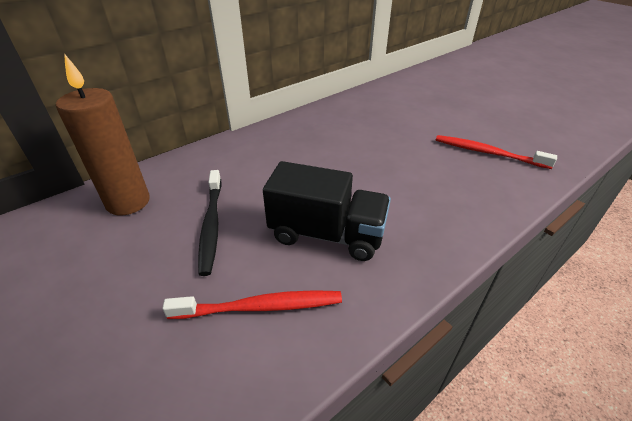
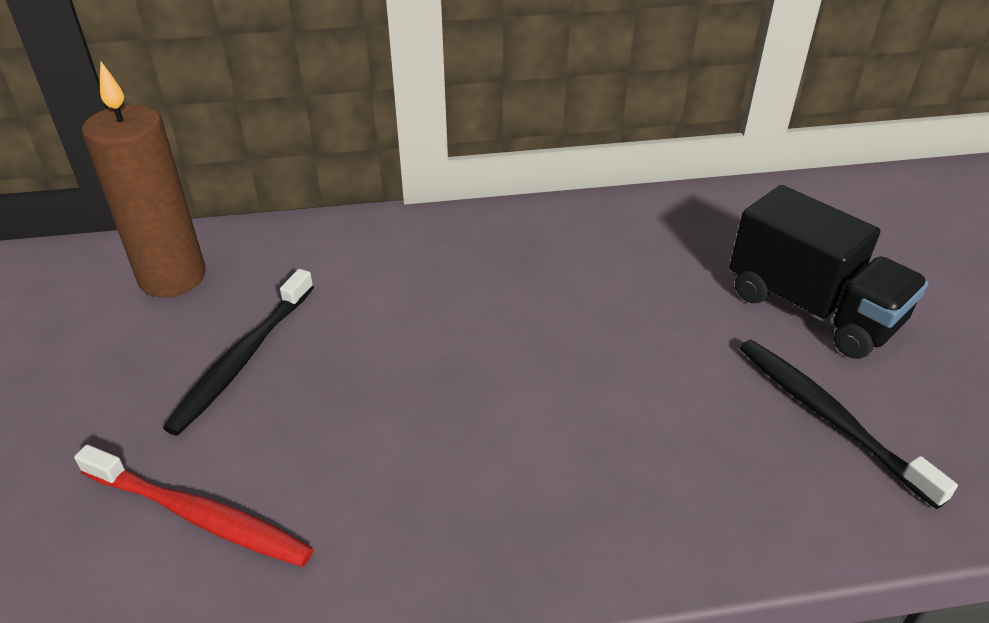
camera: 30 degrees right, 0 degrees up
(327, 234) = (384, 447): black truck -> black truck (812, 309)
(487, 153) = (828, 416): red toothbrush -> black toothbrush

